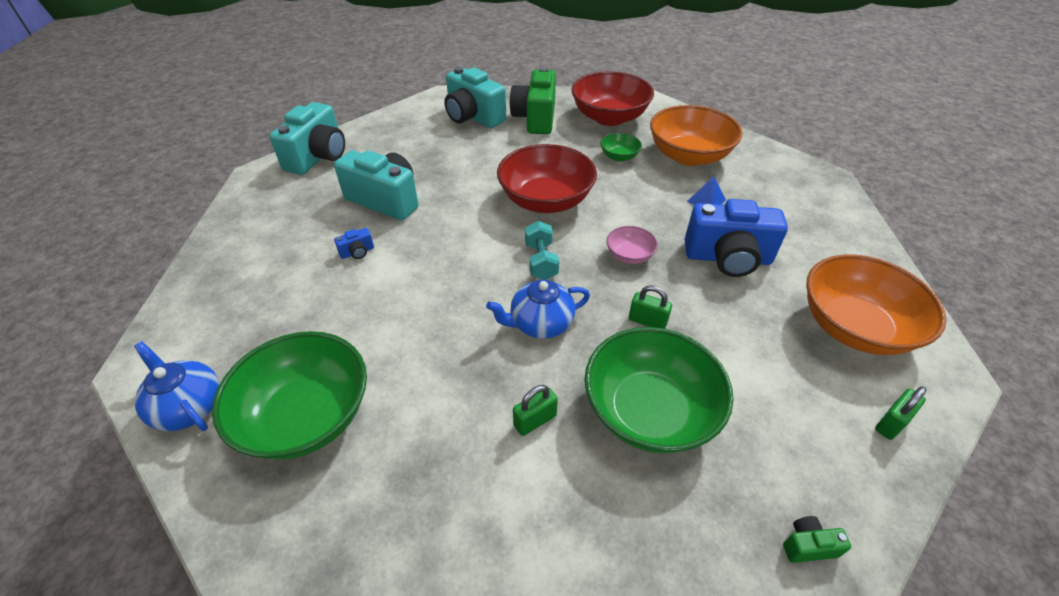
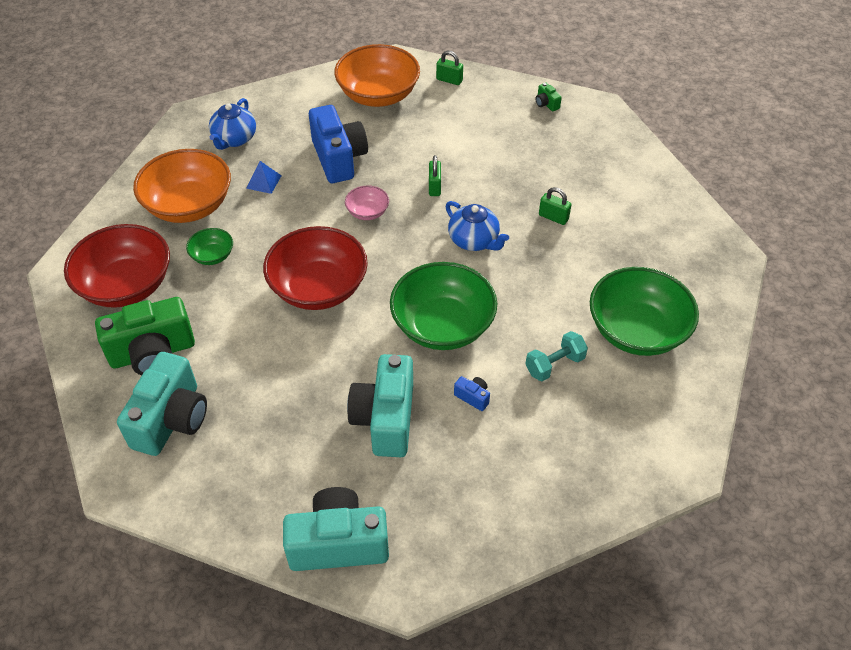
camera: 115 degrees left, 5 degrees up
(189, 407) = (684, 404): blue teapot -> blue teapot (234, 139)
(541, 261) = (406, 263): turquoise dumbbell -> turquoise dumbbell (554, 365)
(649, 411) = (509, 170): green bowl -> green bowl (442, 325)

